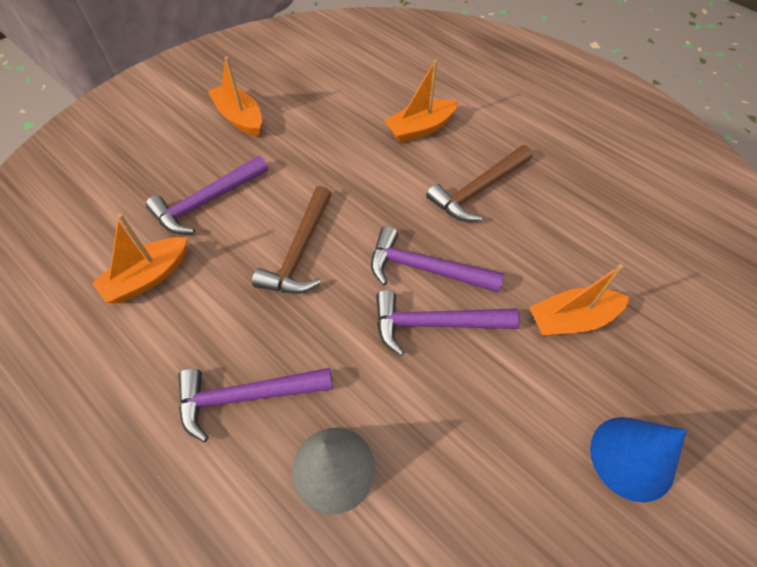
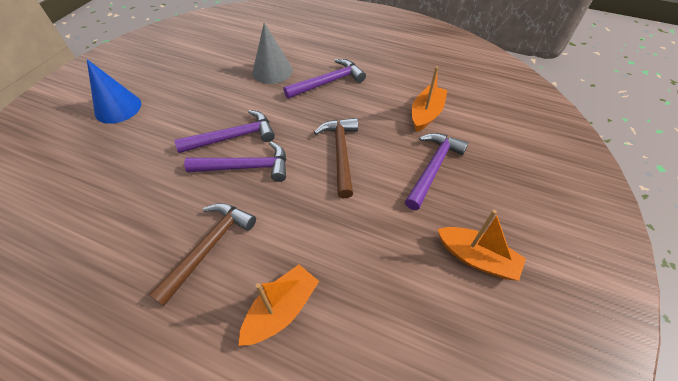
camera: 160 degrees right, 5 degrees down
(571, 319) = (138, 163): orange boat -> none

